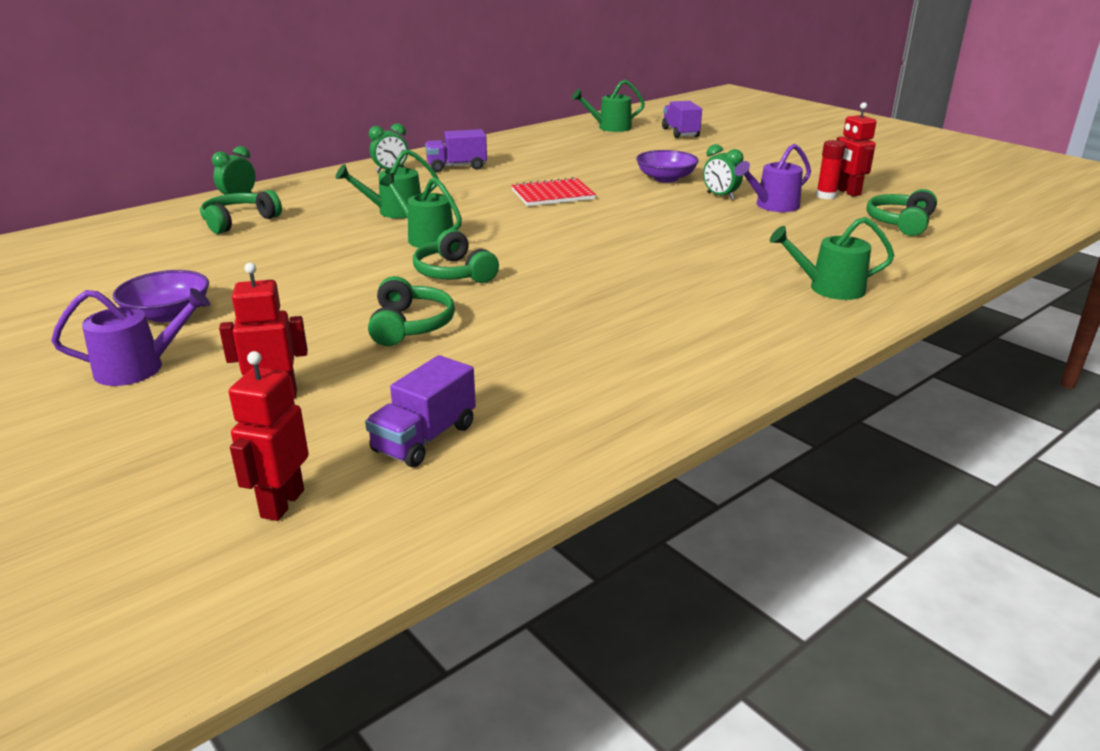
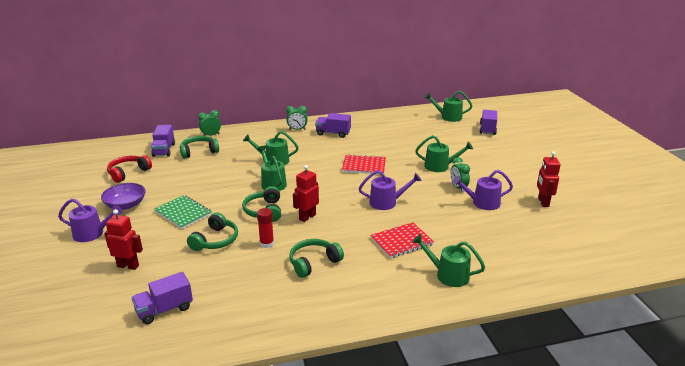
camera: 25 degrees right, 0 degrees up
(121, 271) = (128, 173): none -> red headphones
(164, 230) = (164, 150): none -> purple truck
(282, 503) = (85, 325): red robot -> red robot (307, 217)
(303, 303) = (183, 213): none -> green notebook
(639, 228) = (386, 202): none -> purple watering can
(665, 178) = (440, 166): purple bowl -> green watering can
(717, 266) = (401, 241): none -> red notebook
(826, 196) = (525, 202): red glue stick -> red glue stick (267, 244)
(900, 223) = (549, 236): green headphones -> green headphones (313, 263)

